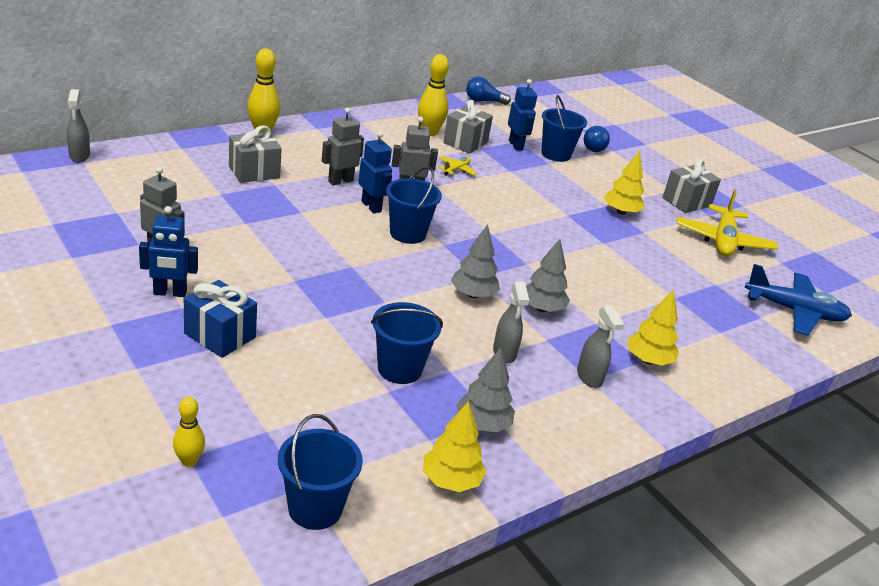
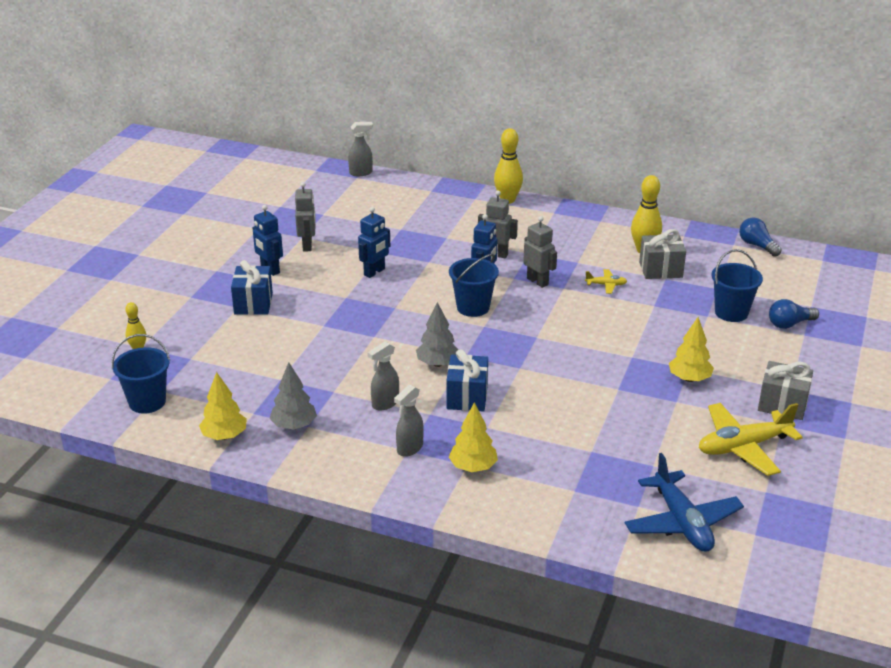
camera: 60 degrees right, 0 degrees up
(79, 156) = (361, 173): grey spray bottle -> grey spray bottle turned 150 degrees counterclockwise
(254, 172) = (448, 224): grey gift -> none
(399, 369) = (308, 373): blue bucket -> none
(516, 145) = (706, 290): blue robot -> blue robot (374, 272)
(541, 309) = (467, 397): grey tree -> blue gift

